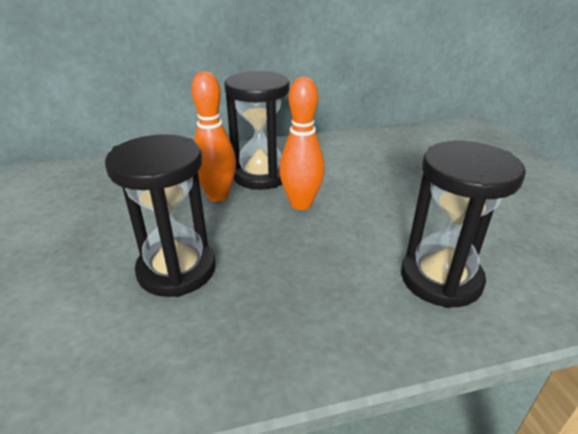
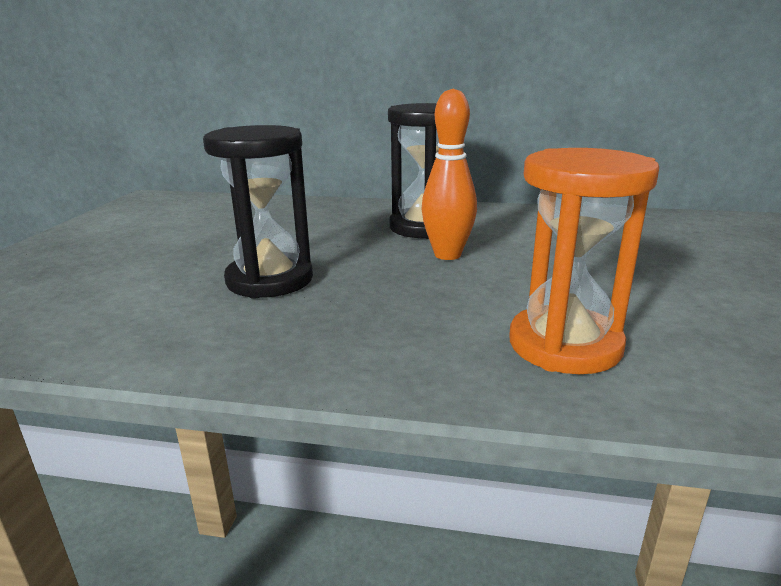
camera: 25 degrees right, 10 degrees down
(217, 196) = (361, 236): orange bowling pin -> none
(440, 279) = (564, 345): black hourglass -> orange hourglass

